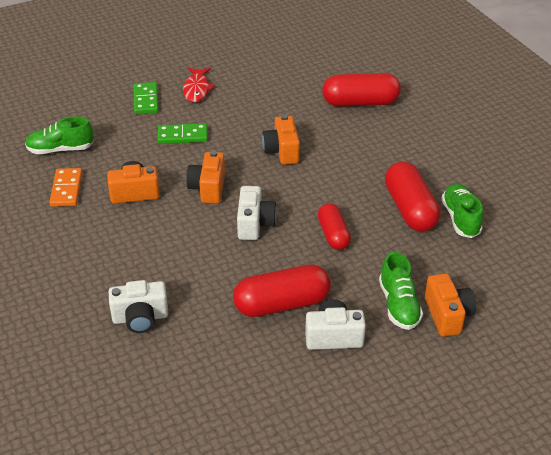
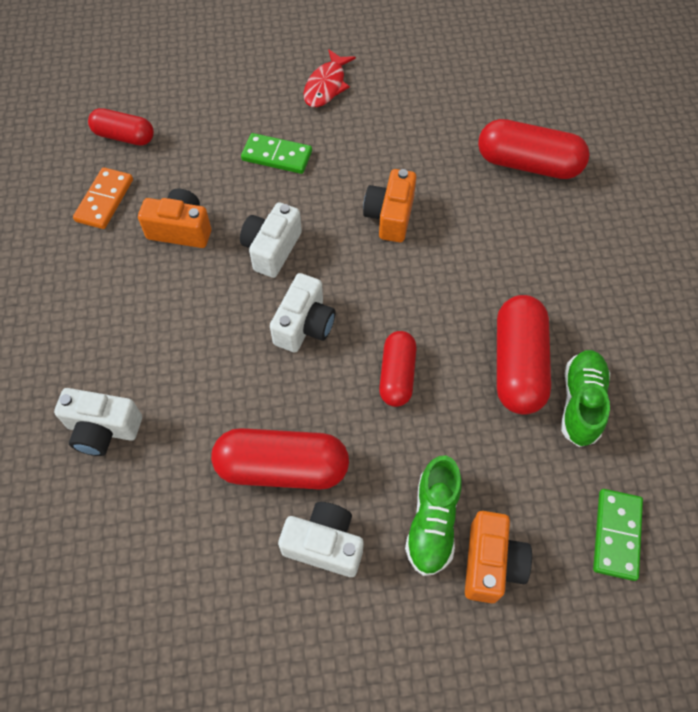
camera: 20 degrees right, 20 degrees up
(61, 149) = (124, 136): green shoe -> red capsule
(146, 100) = (256, 87): green domino -> green domino (616, 535)
(208, 188) = (272, 249): orange camera -> white camera

